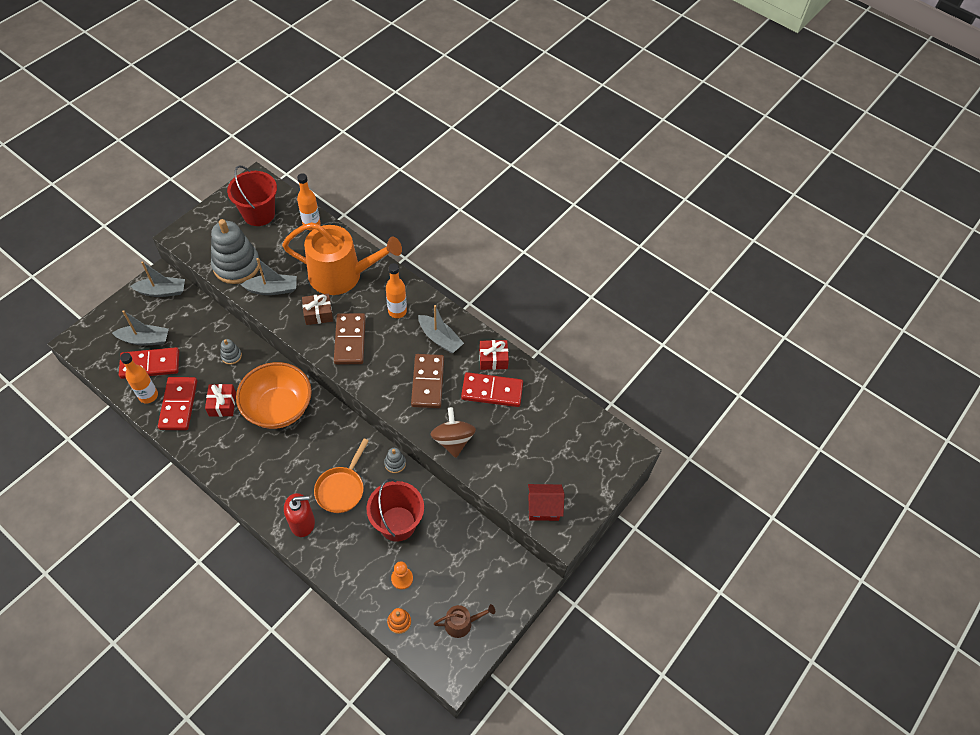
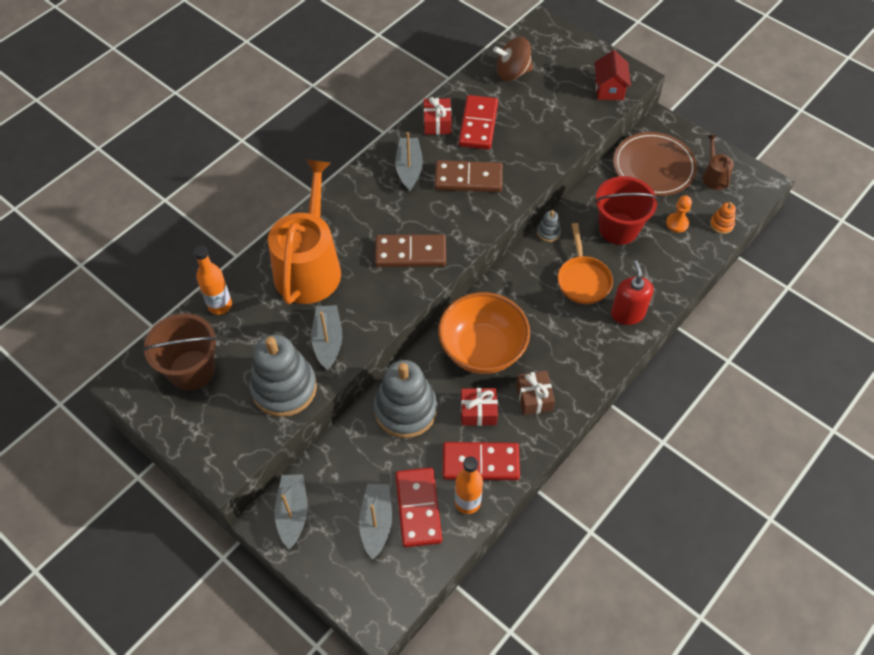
camera: 85 degrees left, 0 degrees up
(231, 356) = (405, 410): grey stacking toy -> grey stacking toy, size x2.35
(259, 214) = (192, 370): red bucket -> brown bucket
(318, 314) = (370, 288): brown gift -> brown gift (534, 397)
(341, 489) = (583, 280): orange pan -> orange pan turned 60 degrees clockwise
(397, 311) = (369, 208): orange bottle -> none
(440, 338) = (409, 168): grey boat -> grey boat turned 45 degrees counterclockwise
(453, 440) = (540, 157): brown spinning top -> brown spinning top (512, 72)
(473, 564) = (653, 167): none -> brown plate

